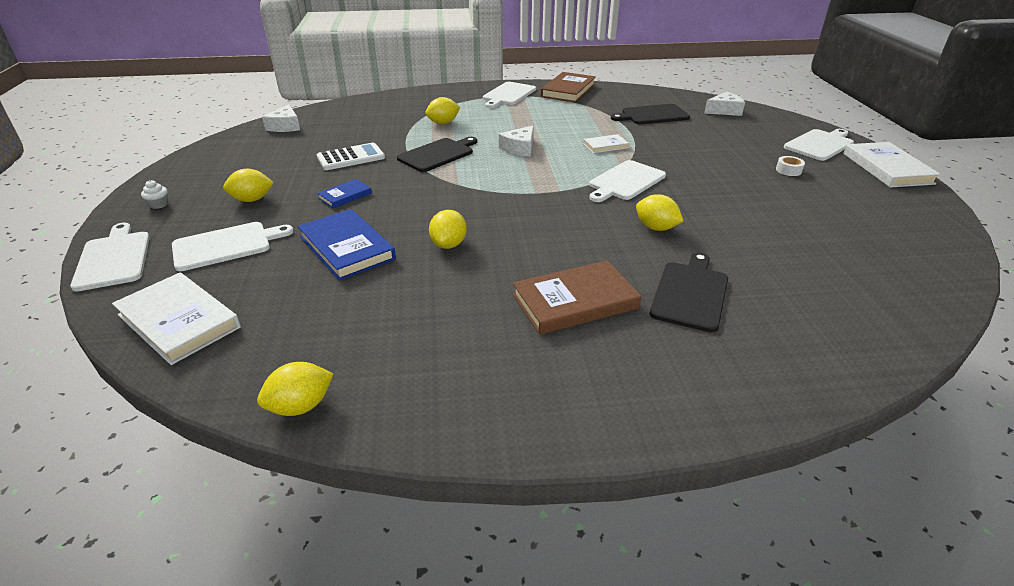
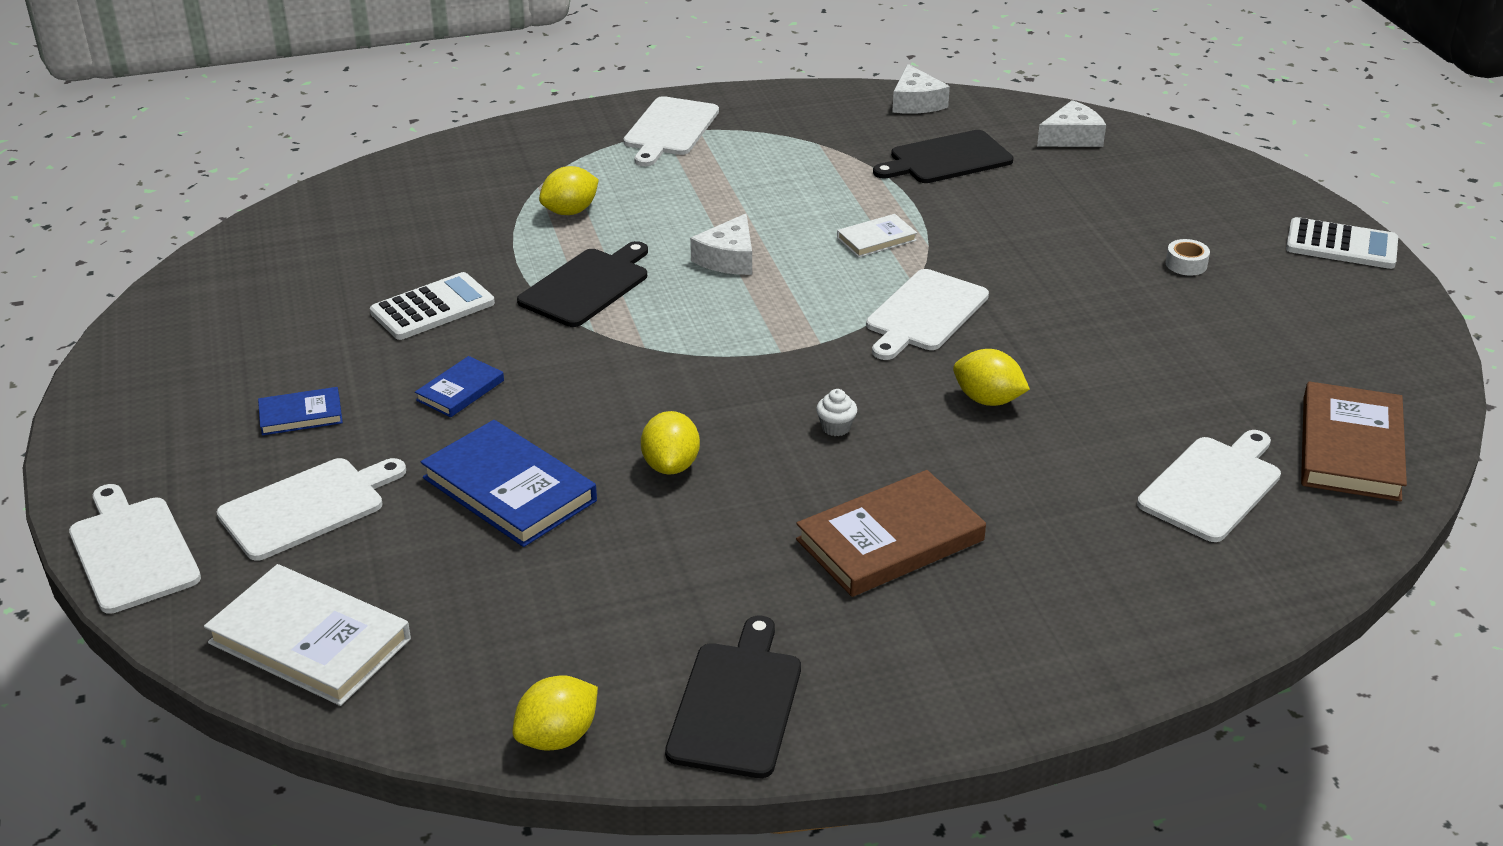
camera: 10 degrees left, 0 degrees up
(159, 205) = (140, 442): white cupcake -> white cupcake (836, 427)
(252, 200) = (301, 415): yellow lemon -> blue book
(285, 126) = (272, 246): white cheese -> white cheese (916, 102)
(568, 90) = (780, 109): brown book -> brown book (1350, 448)
(690, 293) = (1053, 508): black cutting board -> black cutting board (736, 704)
(820, 144) = (1236, 203): white cutting board -> white cutting board (1212, 486)
(887, 168) = (1341, 245): white book -> white calculator

